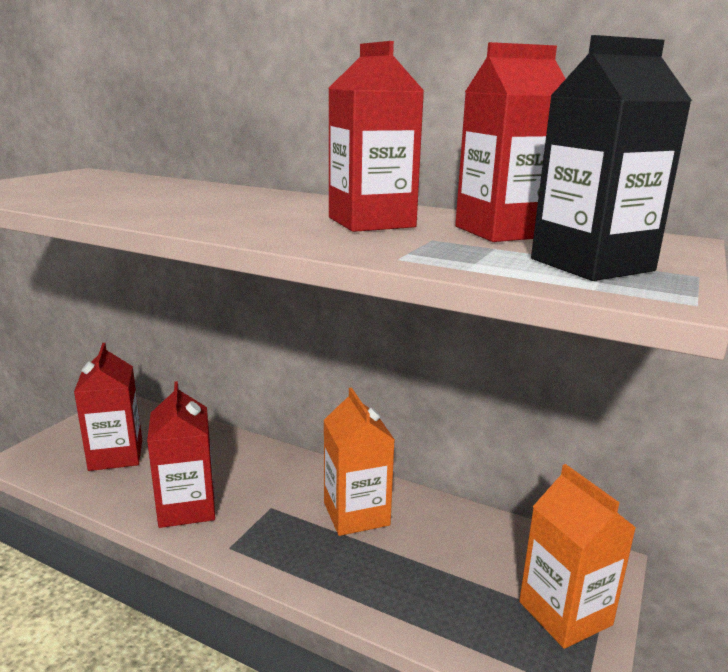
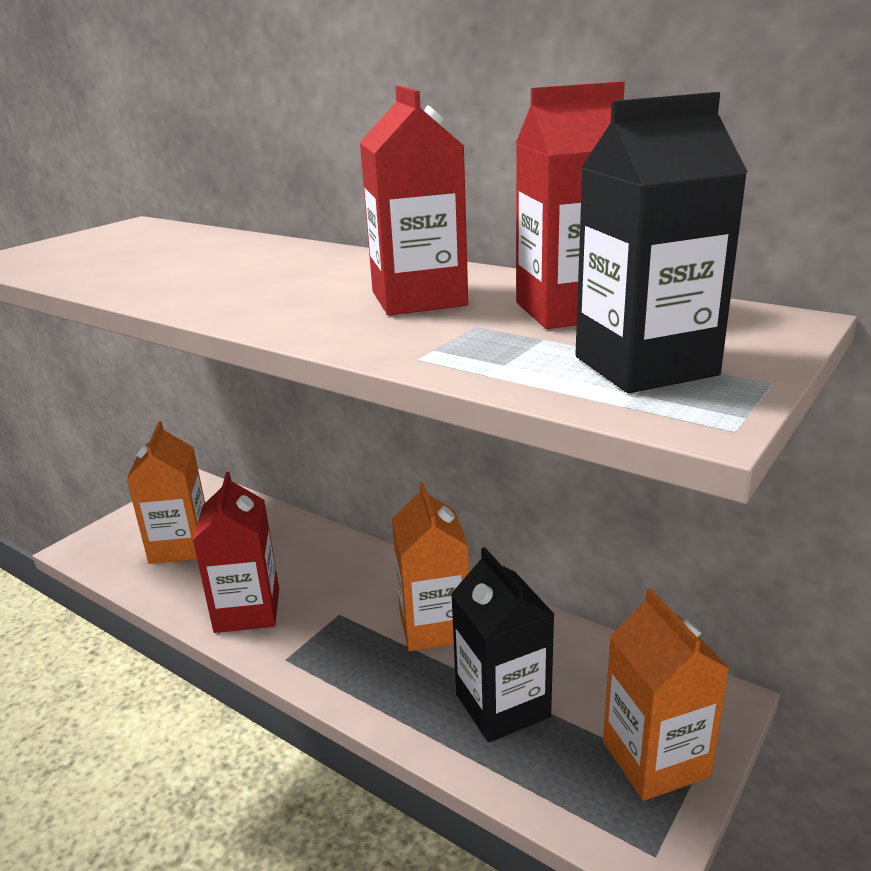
camera: 10 degrees right, 5 degrees up
(116, 455) = (180, 546): red carton -> orange carton
(428, 577) = (502, 705): none -> black carton

